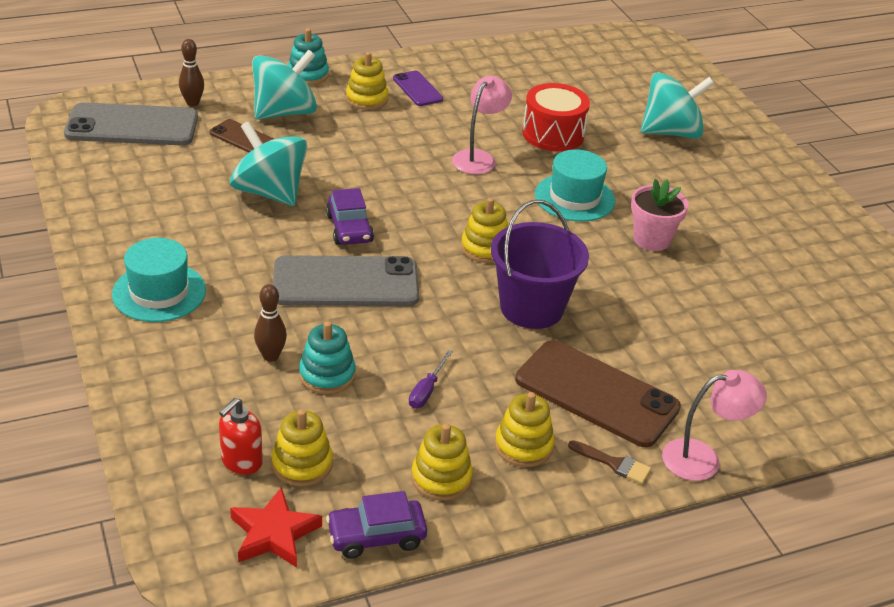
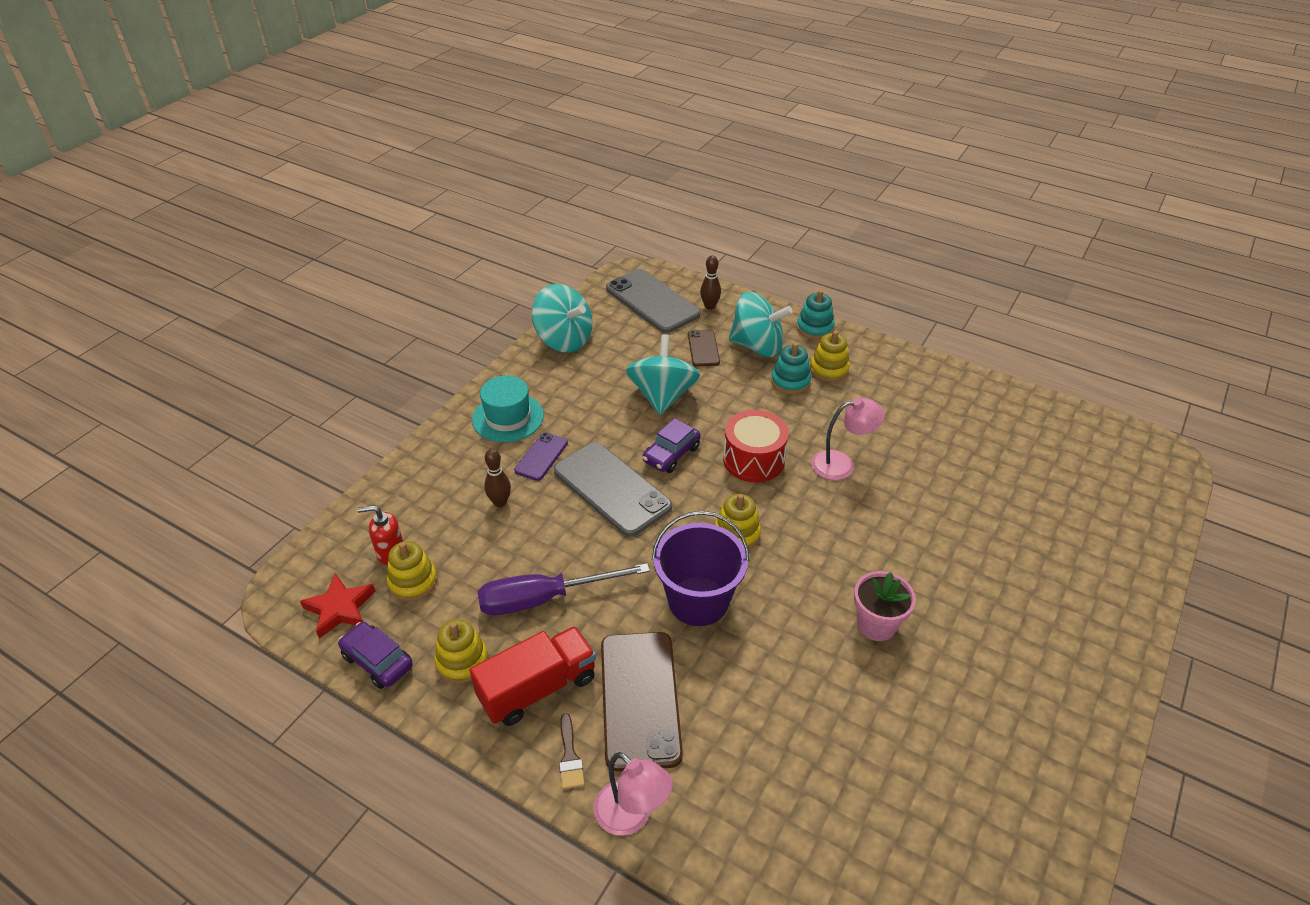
camera: 55 degrees right, 5 degrees up
(327, 375) = (509, 539): turquoise stacking toy -> turquoise stacking toy (790, 381)
(417, 89) = (879, 384): purple phone -> purple phone (541, 457)
(427, 390) = (544, 598): purple screwdriver -> purple screwdriver, size x2.20
(523, 446) = (538, 688): yellow stacking toy -> red truck
(553, 134) = (933, 485): red drum -> red drum (753, 460)
(574, 198) = (867, 546): turquoise hat -> none
(671, 132) = (1048, 552): turquoise spinning top -> turquoise spinning top (564, 340)

